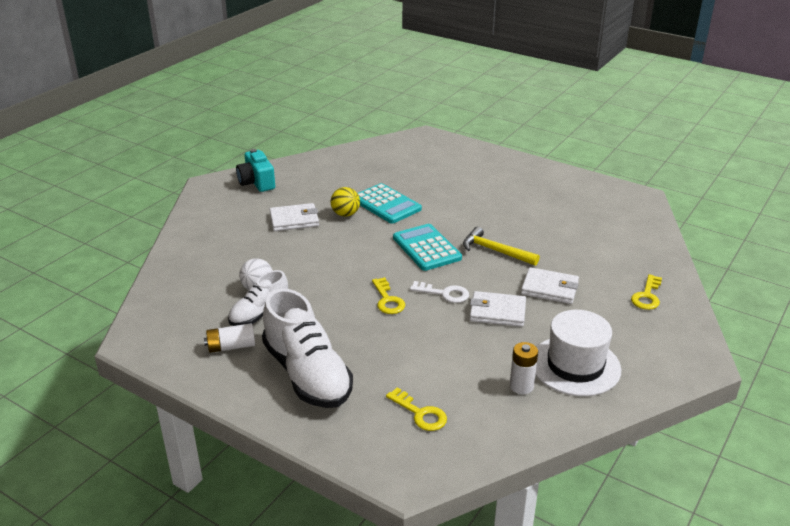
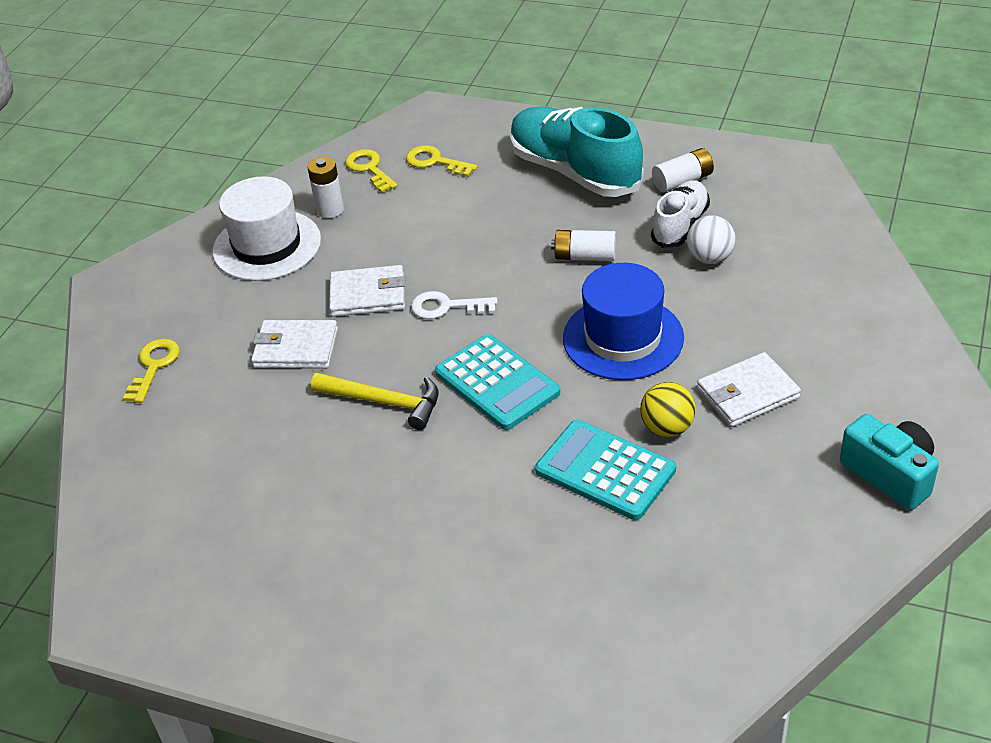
camera: 170 degrees right, 10 degrees up
(307, 374) = (574, 172): white shoe -> turquoise shoe
(338, 306) = (584, 256): none -> white battery
(342, 256) = (623, 338): none -> blue hat
(387, 300) = (522, 280): yellow key -> yellow key (369, 169)

